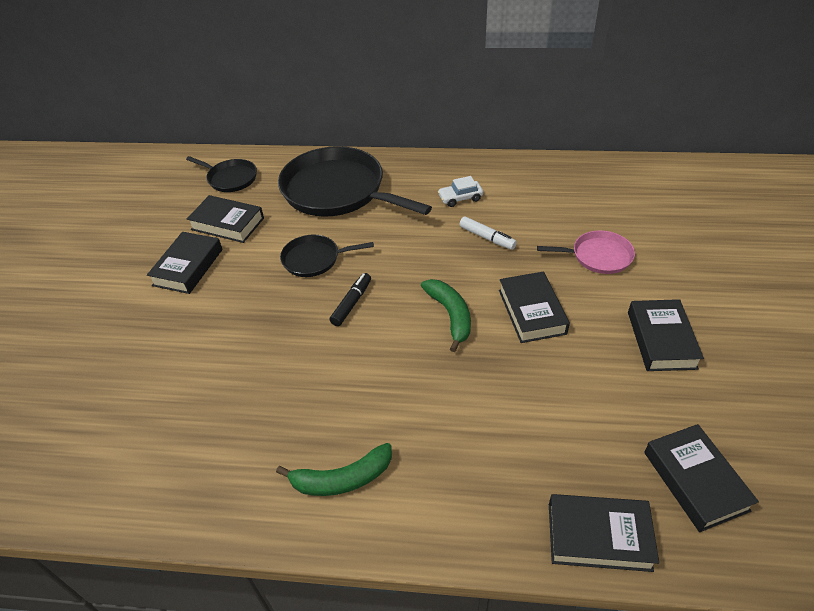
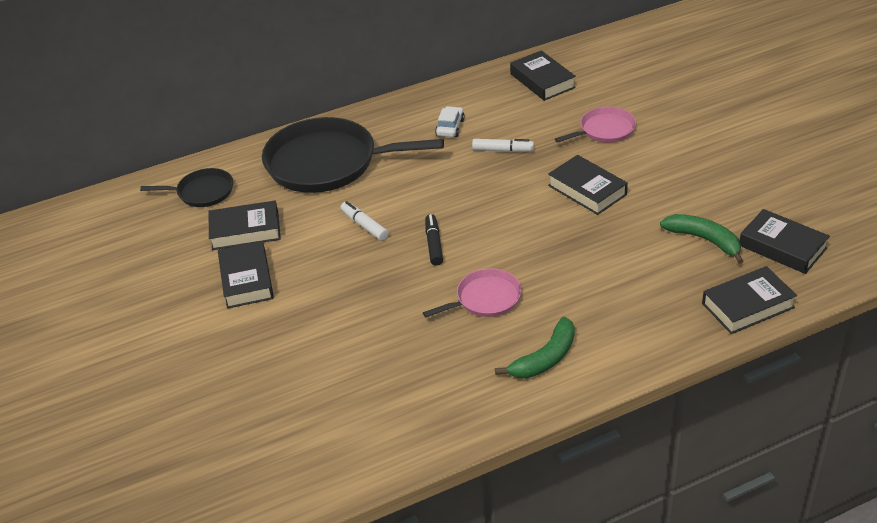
camera: 30 degrees left, 5 degrees down
(314, 259) = (364, 225): black pan -> white marker
(346, 381) = (485, 299): none -> pink pan
(450, 315) = (525, 219): green banana -> green banana (704, 240)
(460, 198) = (450, 127): white car -> white car turned 150 degrees clockwise
(661, 340) = (696, 170): black book -> black book (542, 81)

